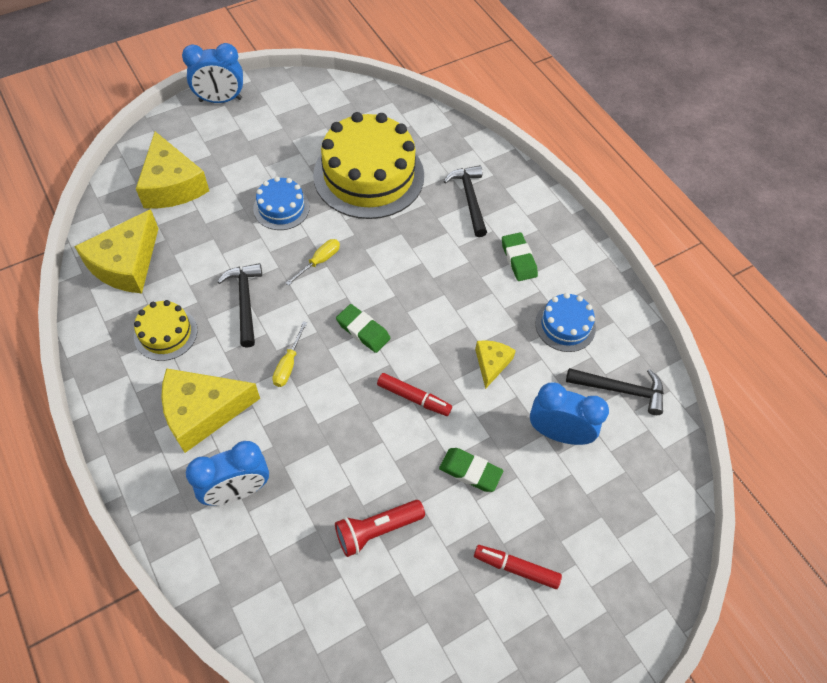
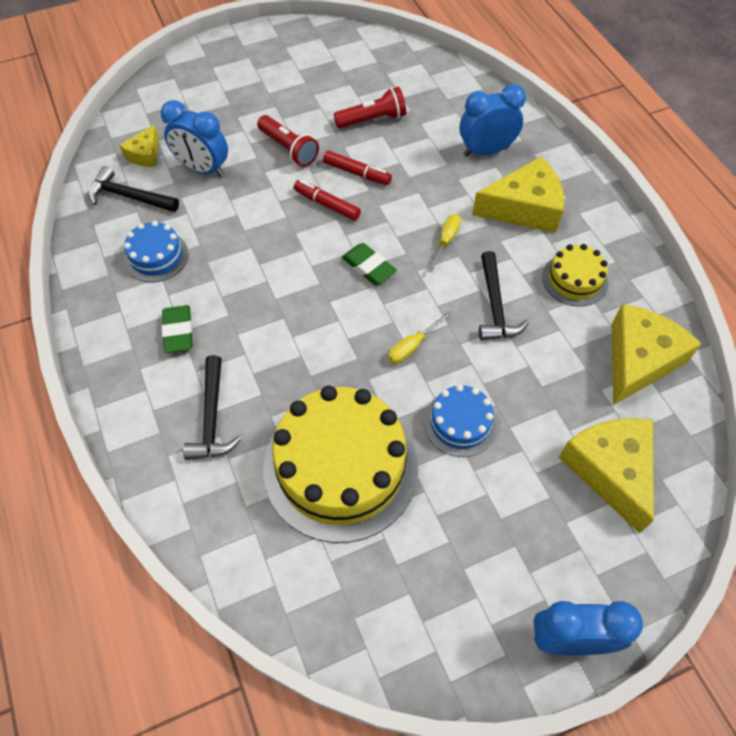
camera: 170 degrees left, 0 degrees up
(470, 471) = (289, 149): green eraser -> red flashlight
(491, 364) = (245, 227): yellow cheese -> yellow cheese (145, 154)
(516, 568) = (270, 92): red marker -> red marker (357, 173)

